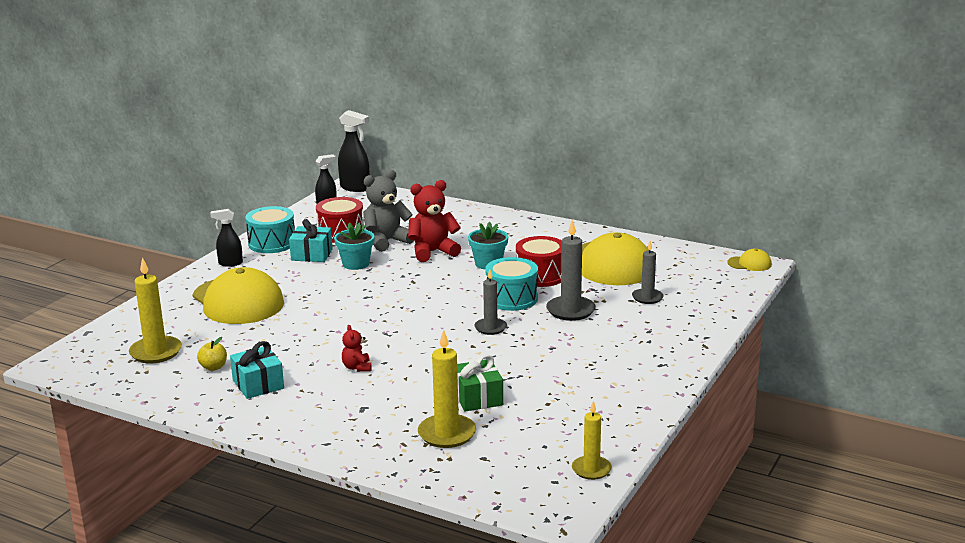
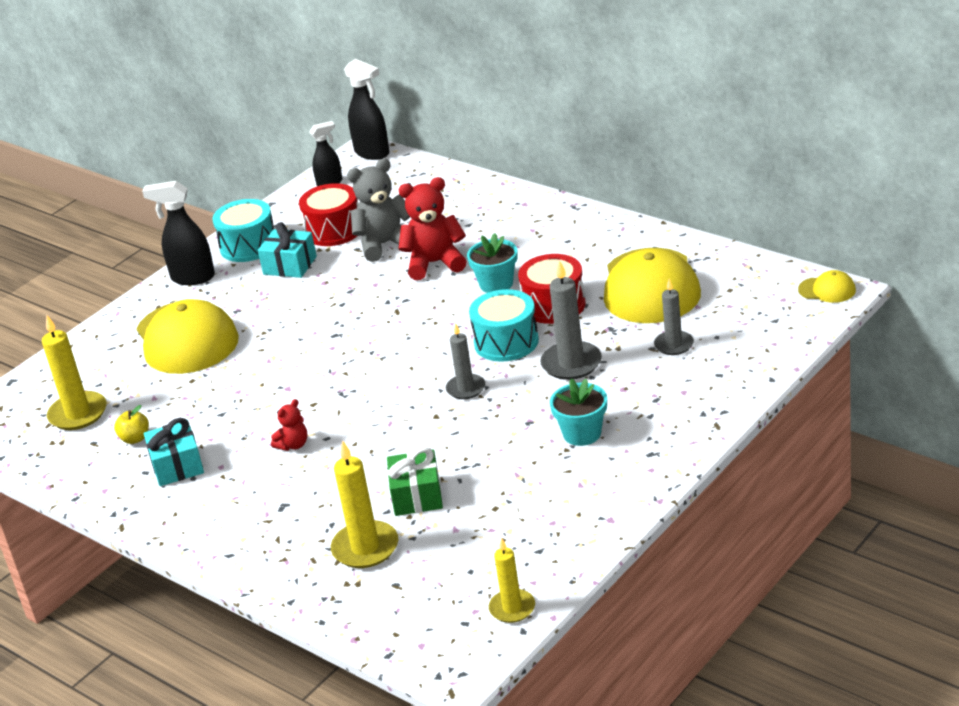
camera: 15 degrees right, 10 degrees up
(230, 263) = (192, 278): black spray bottle -> black spray bottle, size x1.56
(356, 264) = (337, 281): turquoise flower pot -> turquoise flower pot (582, 433)
(357, 367) = (293, 445): red teddy bear -> red teddy bear turned 135 degrees counterclockwise

